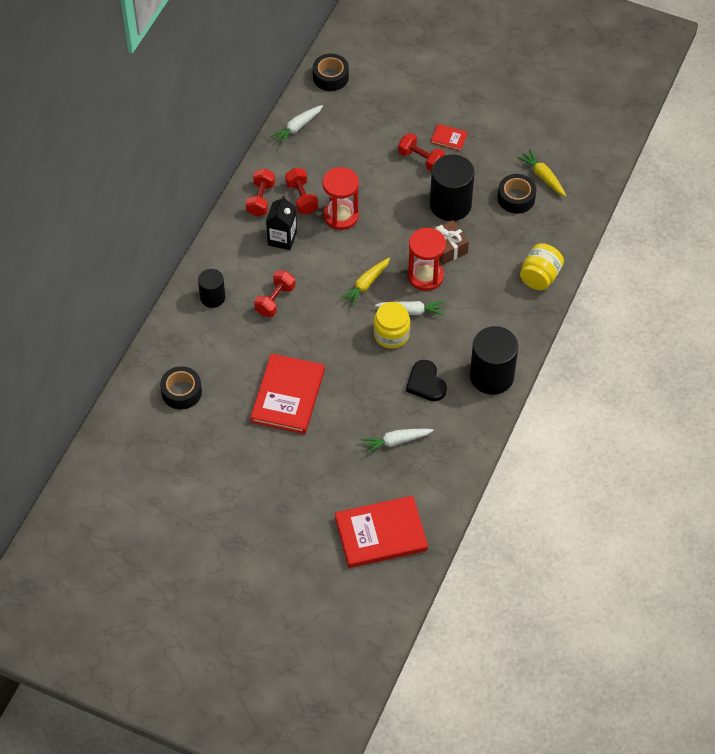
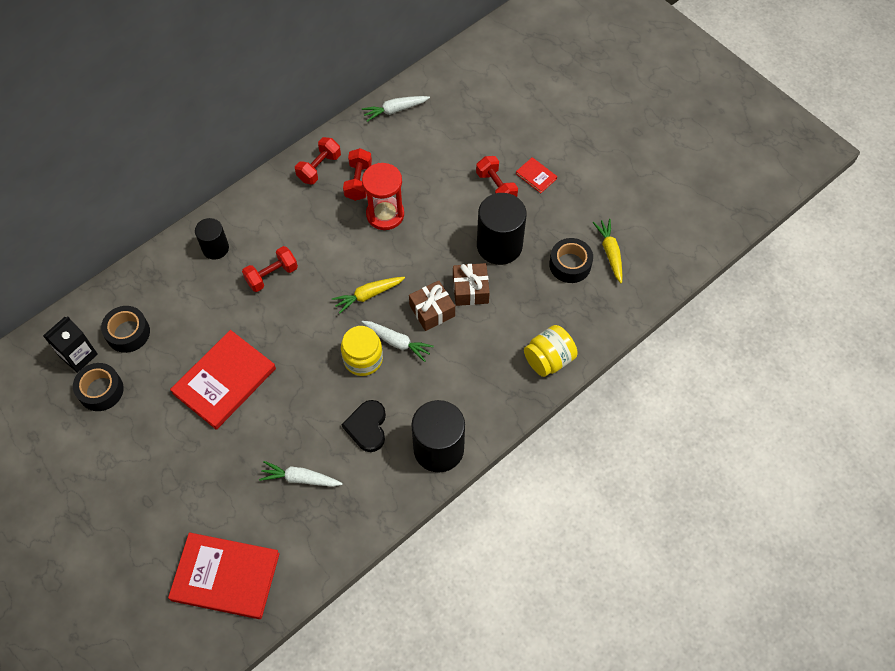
camera: 25 degrees right, 5 degrees up
(282, 238) = (316, 215): black carton -> black carton (78, 355)
(330, 77) = (455, 72): black tape -> black tape (101, 390)
(425, 276) = (432, 311): red hourglass -> brown gift

